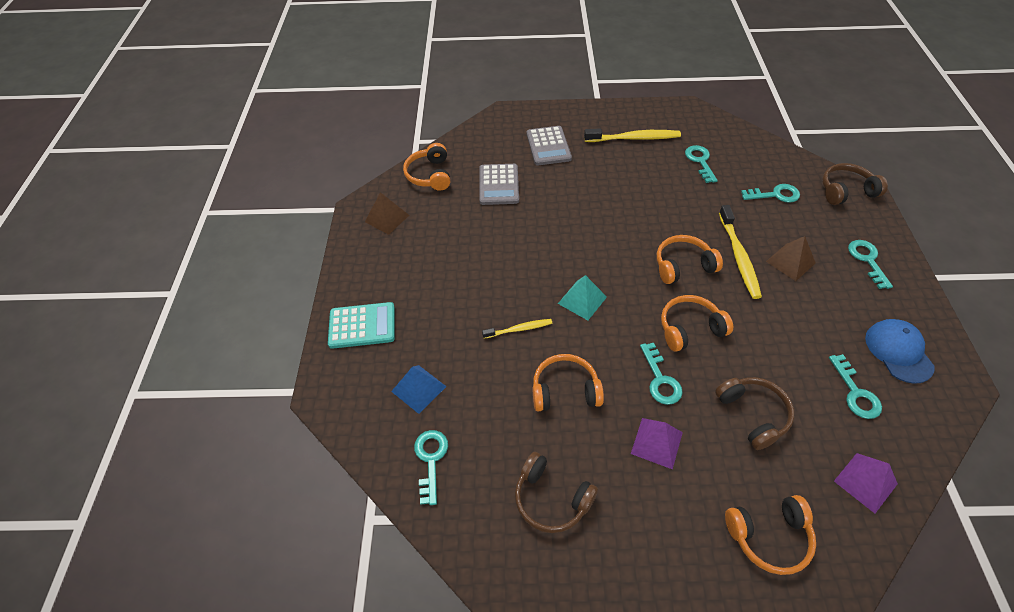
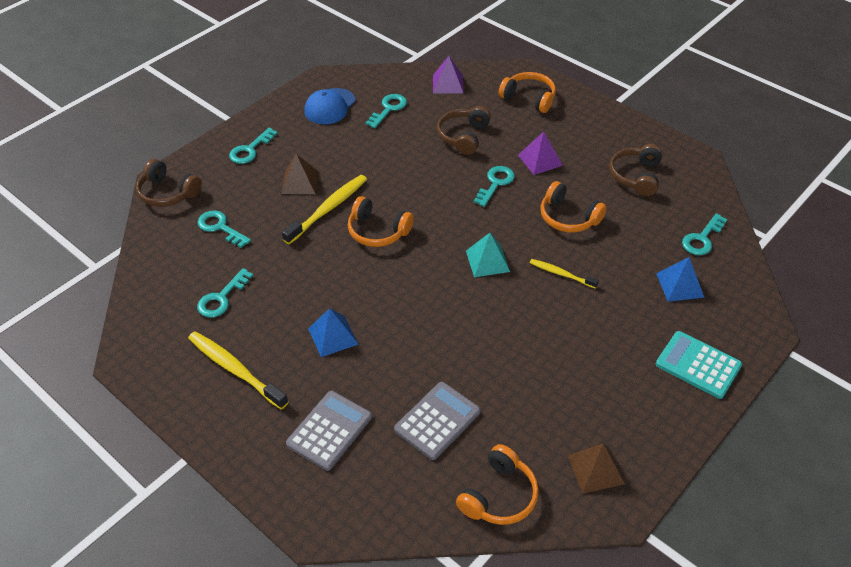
camera: 140 degrees left, 5 degrees down
(551, 499) = (636, 176): brown headphones -> brown headphones turned 150 degrees counterclockwise
(611, 185) = (333, 336): none -> blue pyramid
(690, 328) = (435, 194): orange headphones -> none

